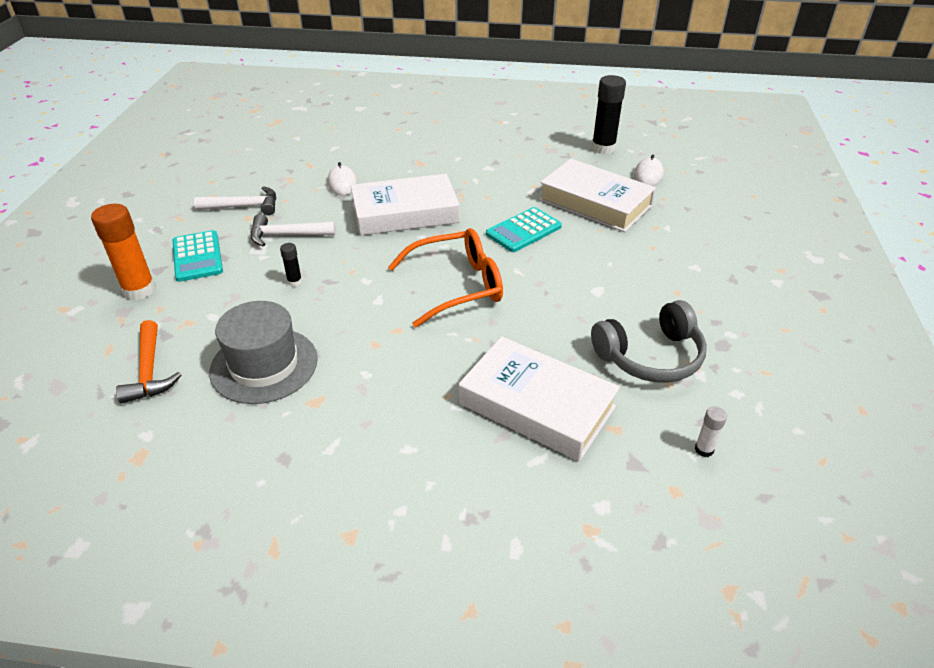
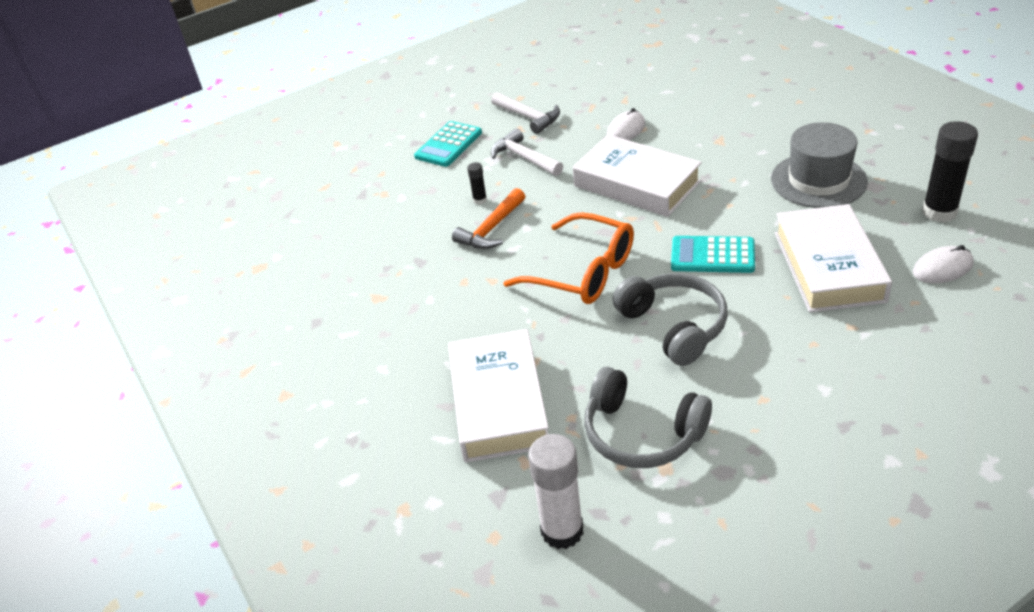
camera: 55 degrees right, 0 degrees up
(139, 290) = (387, 153): orange glue stick -> none
(149, 371) = (325, 215): orange hammer -> orange hammer (491, 229)
(264, 365) = (384, 252): grey hat -> grey hat (818, 180)
(567, 283) = (674, 326): none -> grey headphones
(704, 449) = (562, 530): white glue stick -> white glue stick, size x2.12

